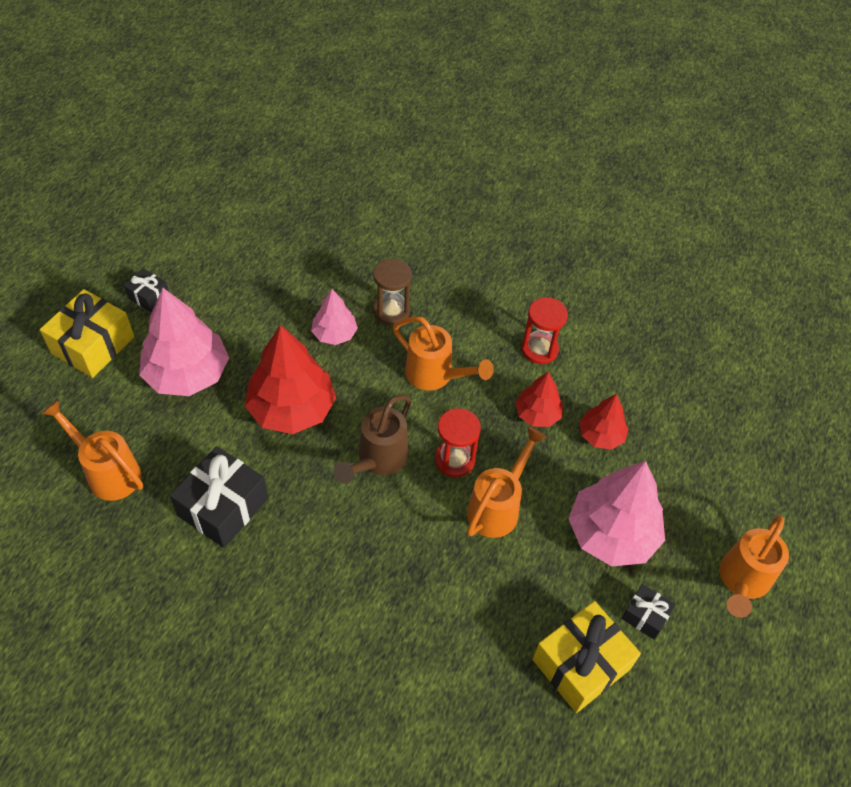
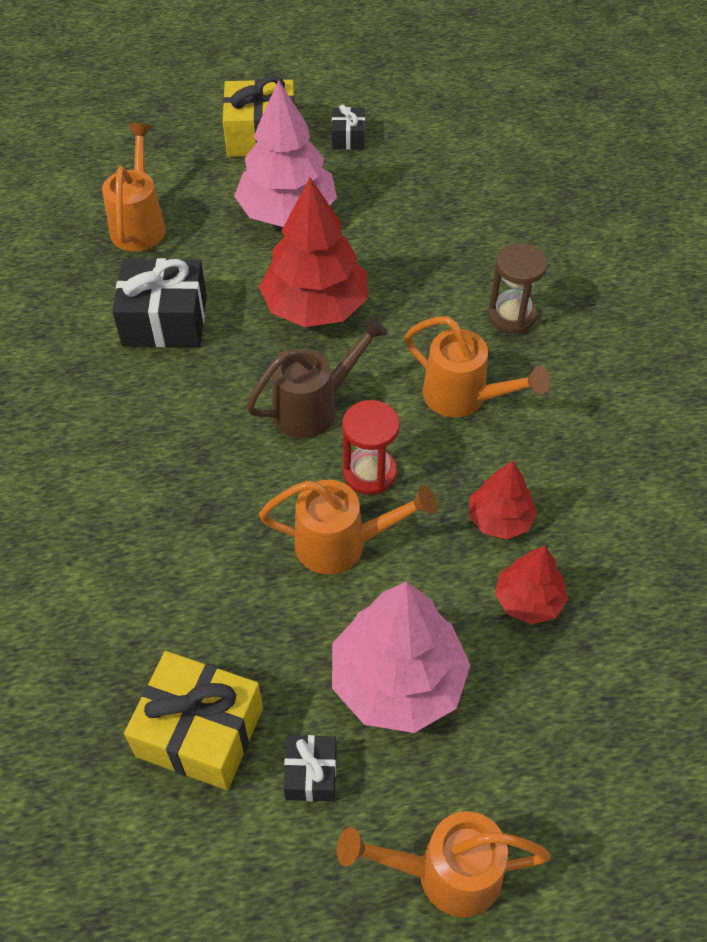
camera: 60 degrees right, 0 degrees up
(334, 334) = (436, 288): pink tree -> none
(378, 460) = (314, 407): brown watering can -> brown watering can turned 150 degrees clockwise
(435, 375) = (463, 397): orange watering can -> orange watering can turned 60 degrees counterclockwise
(539, 349) = (594, 474): red hourglass -> none

